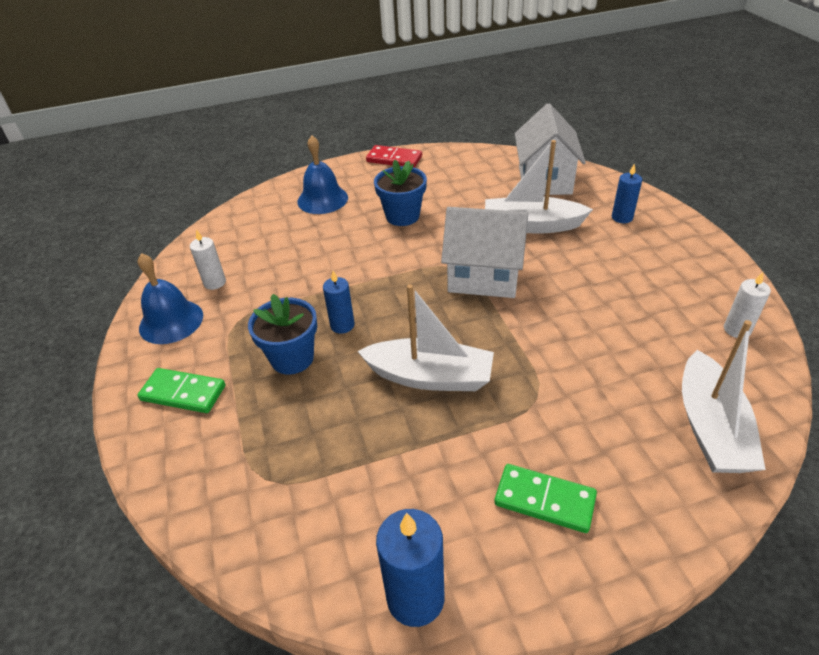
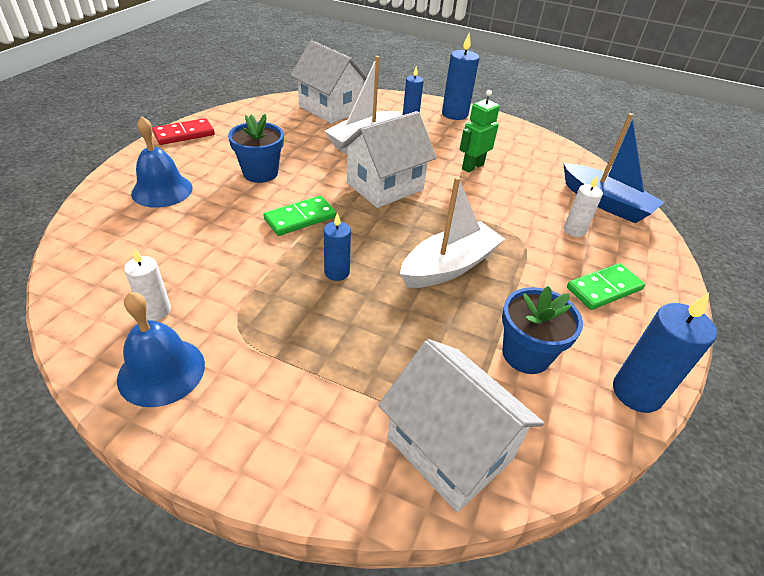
camera: 55 degrees left, 0 degrees up
(183, 393) = (281, 415): green domino -> green domino (300, 218)
(229, 496) = (449, 448): none -> white house
(292, 358) = (335, 320): blue flower pot -> blue flower pot (526, 354)
(604, 302) = (472, 166): none -> green robot
(678, 237) = (454, 114): none -> blue candle
(710, 427) = (605, 203): white boat -> blue boat
(737, 329) = (547, 150): white candle -> white candle (574, 230)

